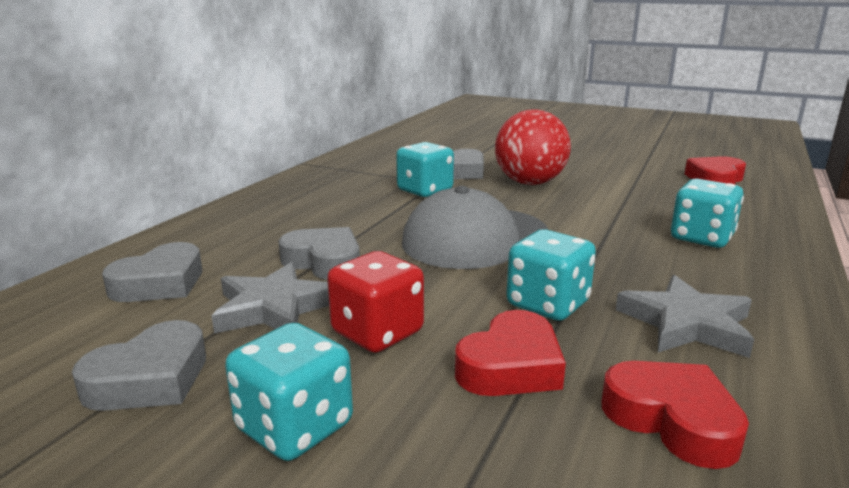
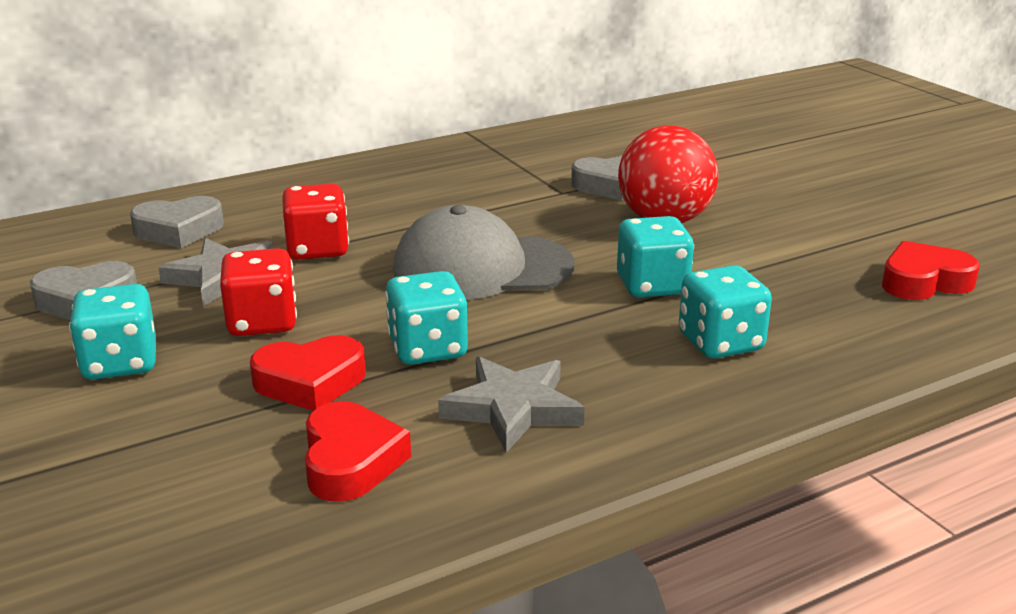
camera: 35 degrees right, 5 degrees up
(324, 261) = (317, 249): grey heart -> red dice
(425, 191) = (530, 200): turquoise dice -> turquoise dice (652, 286)

